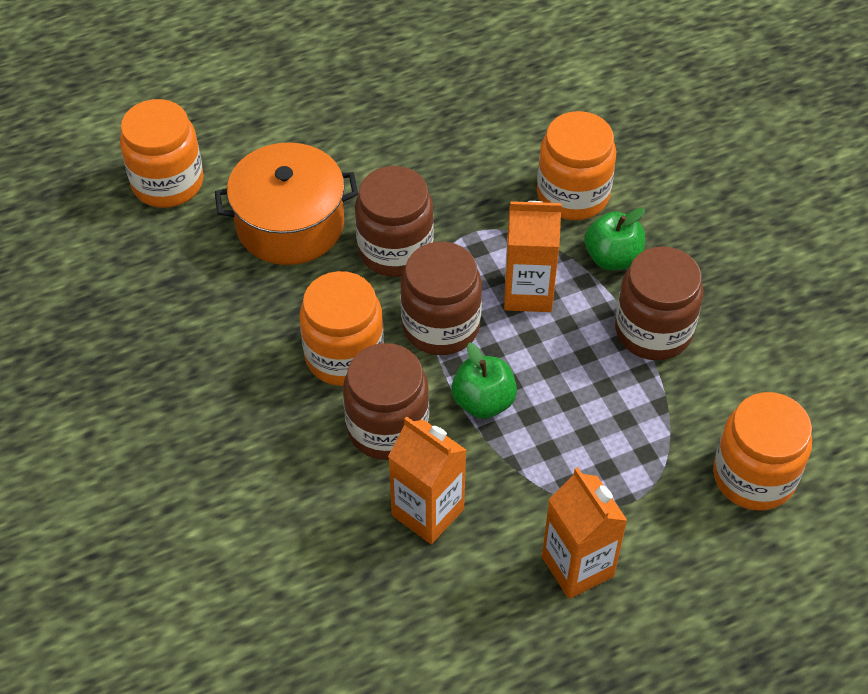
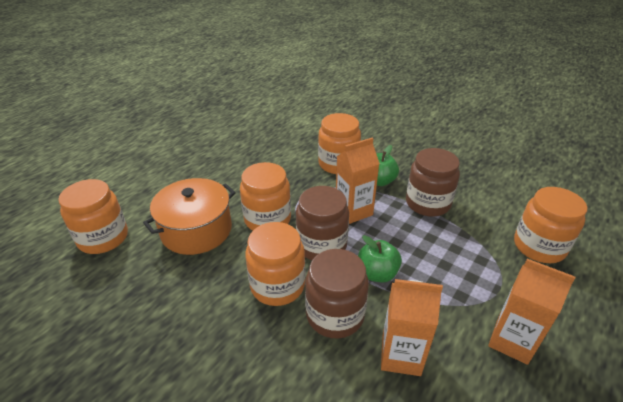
camera: 30 degrees left, 15 degrees down
(395, 250) = (267, 219): brown jar -> orange jar

